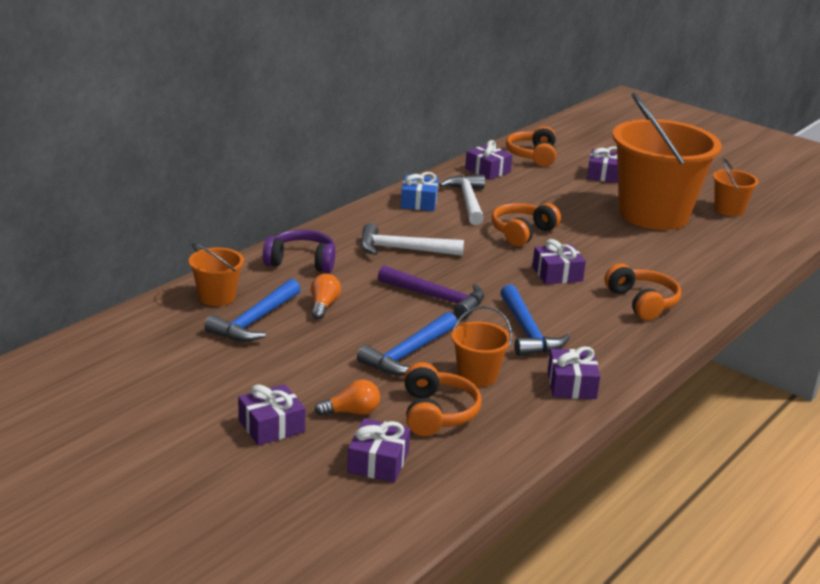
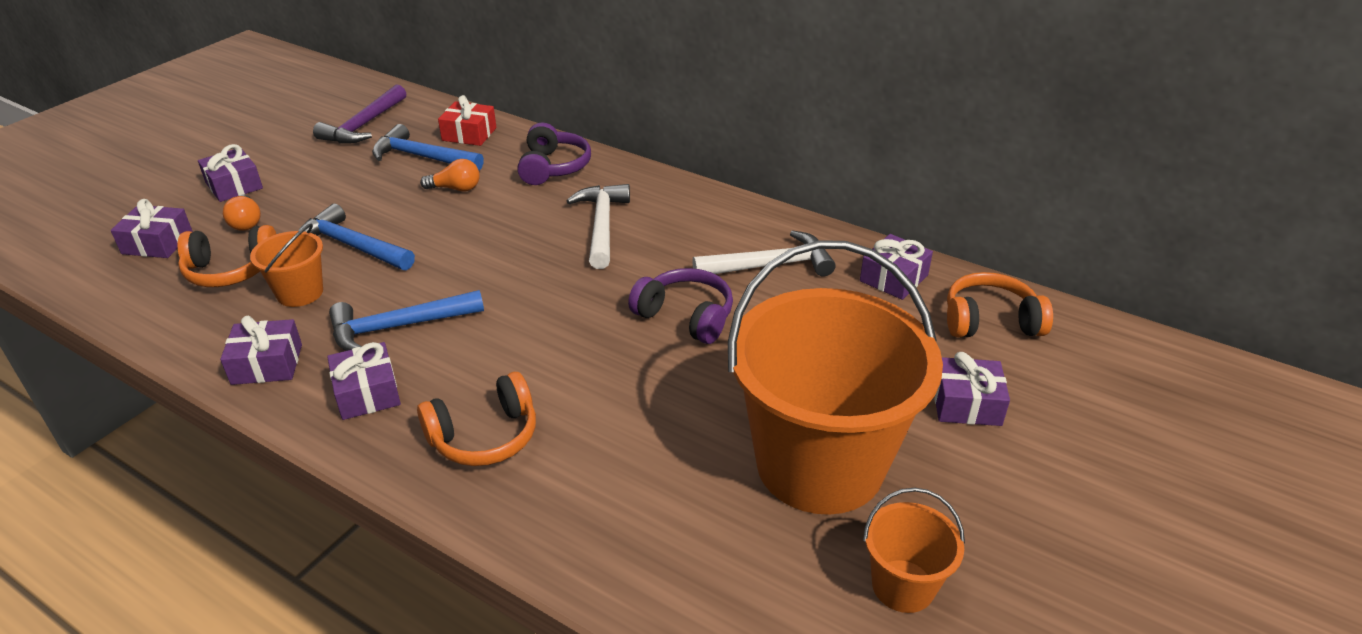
camera: 85 degrees right, 10 degrees up
(217, 297) = (469, 134): orange bucket -> red gift
(419, 202) = (747, 227): blue gift -> none
(437, 298) = (479, 257): purple hammer -> purple hammer (364, 125)
(522, 233) = (685, 316): orange headphones -> purple headphones
(557, 274) = (561, 351): purple gift -> purple gift (367, 393)

